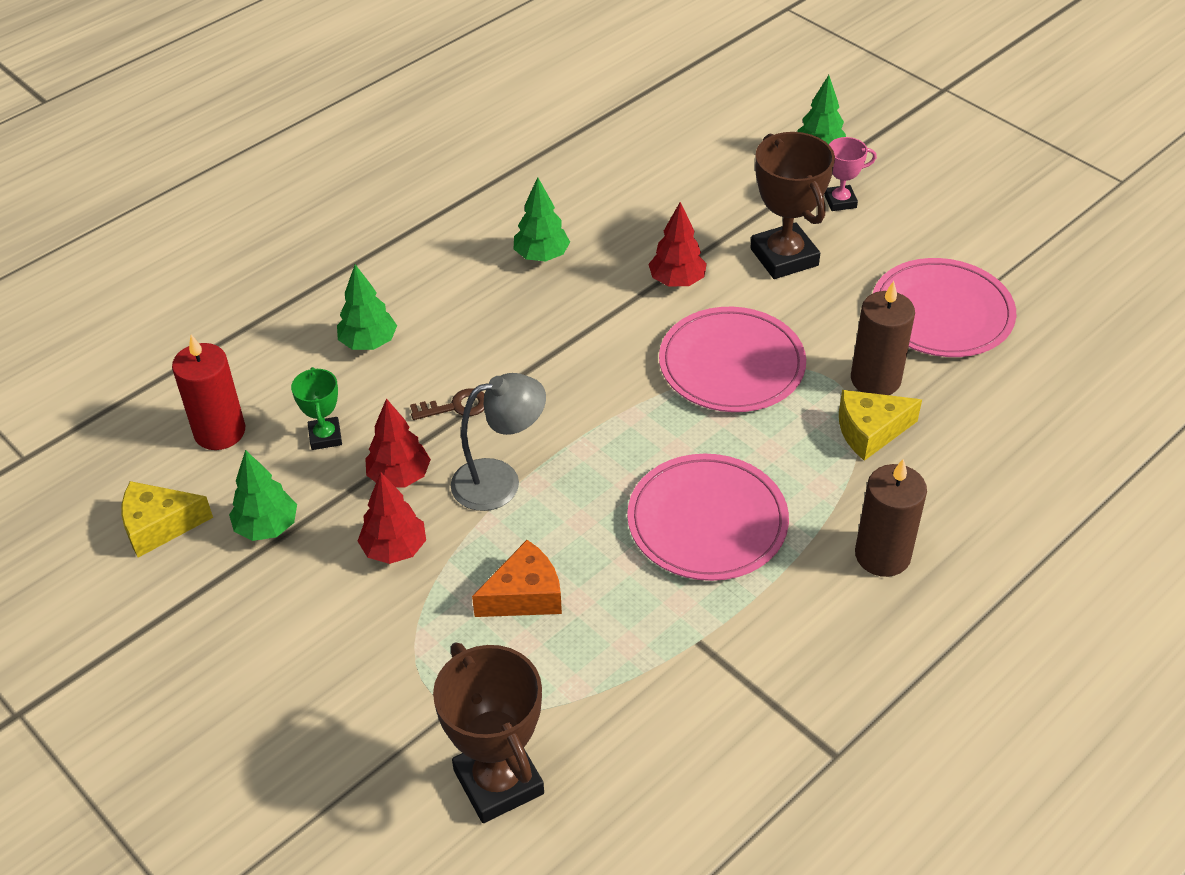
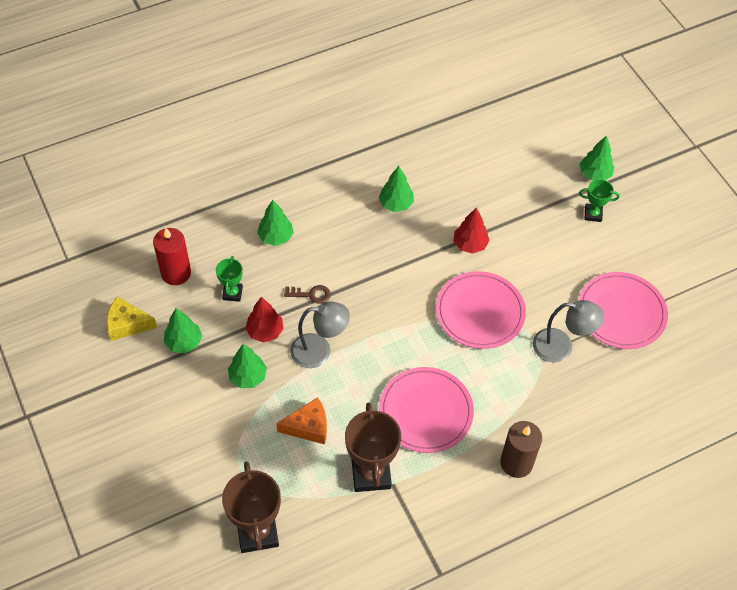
camera: 15 degrees right, 10 degrees up
(394, 549) = (248, 377): red tree -> green tree
(784, 257) = (541, 245): brown trophy -> brown trophy (371, 473)
(840, 201) = (593, 214): pink trophy -> green trophy
(870, 431) = (543, 381): yellow cheese -> none
(875, 379) = (561, 347): brown candle -> grey lamp

